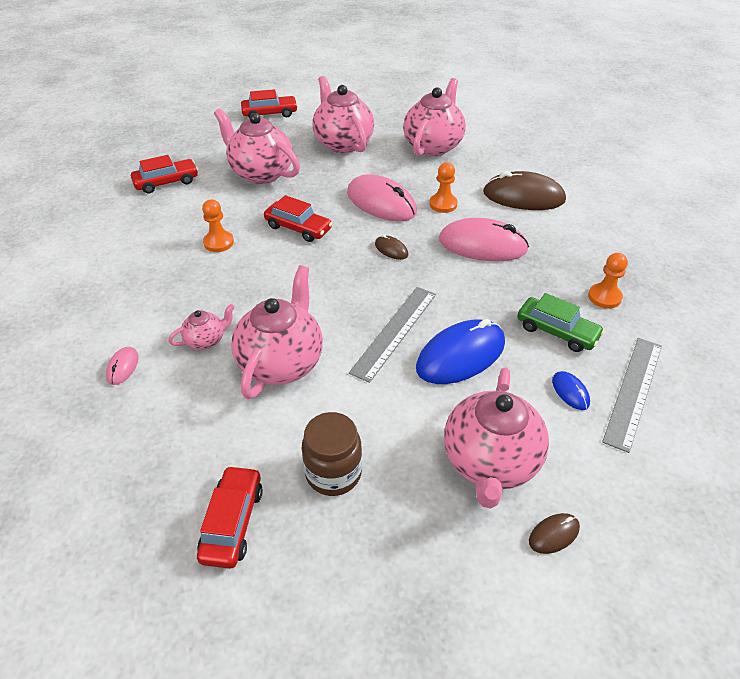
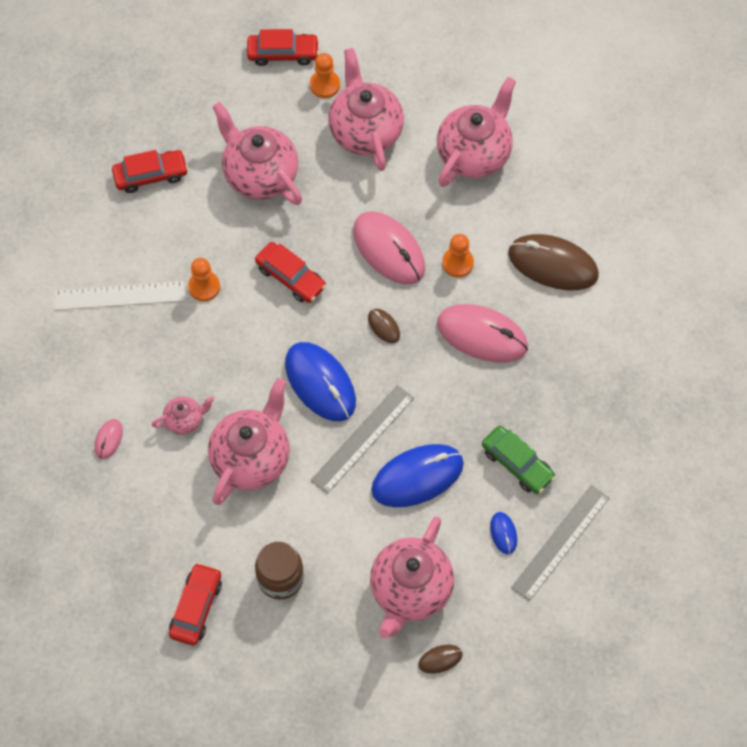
camera: 10 degrees right, 20 degrees up
(137, 257) = (119, 295): none -> white ruler
(341, 295) = (320, 383): none -> blue mouse
(604, 297) = (581, 428): orange pawn -> orange pawn (324, 85)

